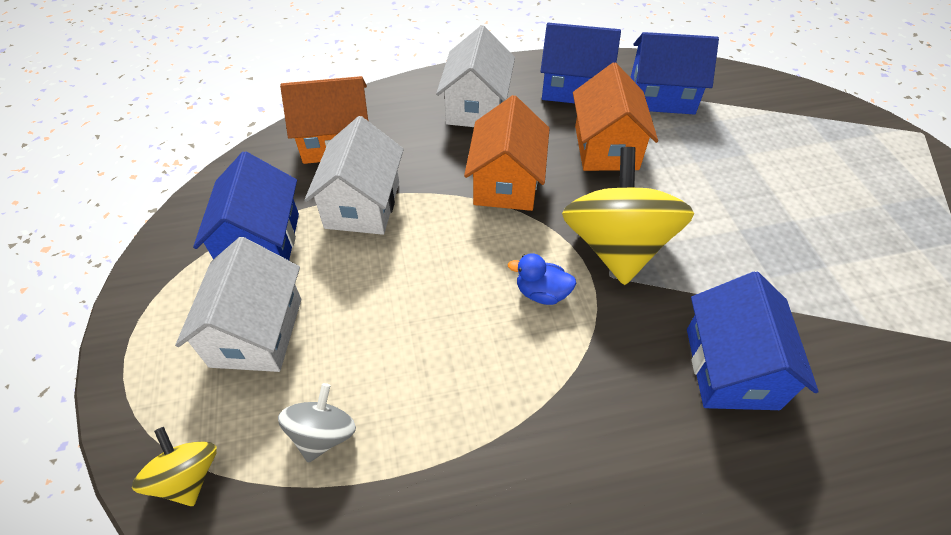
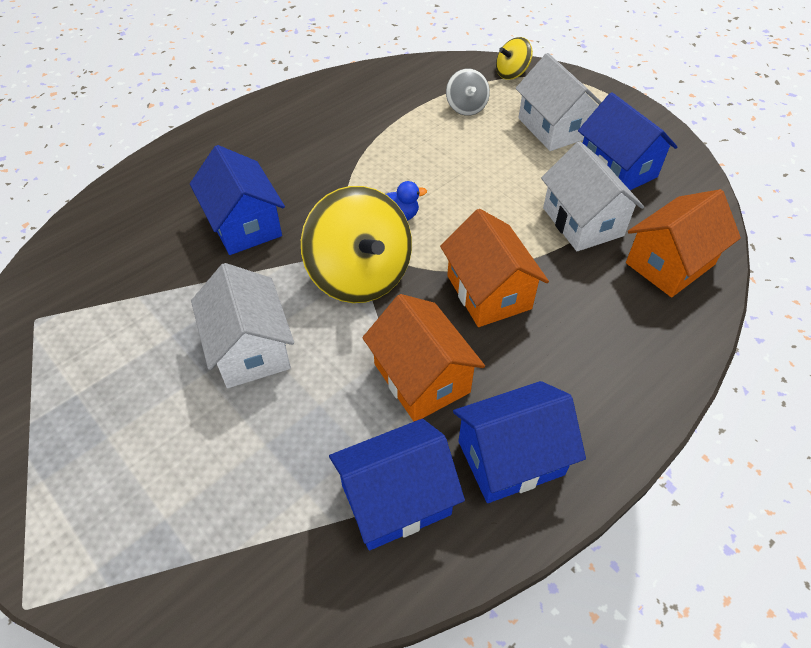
camera: 150 degrees right, 0 degrees up
(188, 476) = (511, 73): yellow spinning top -> yellow spinning top turned 120 degrees clockwise
(476, 107) = (591, 368): white house -> white house (250, 348)

